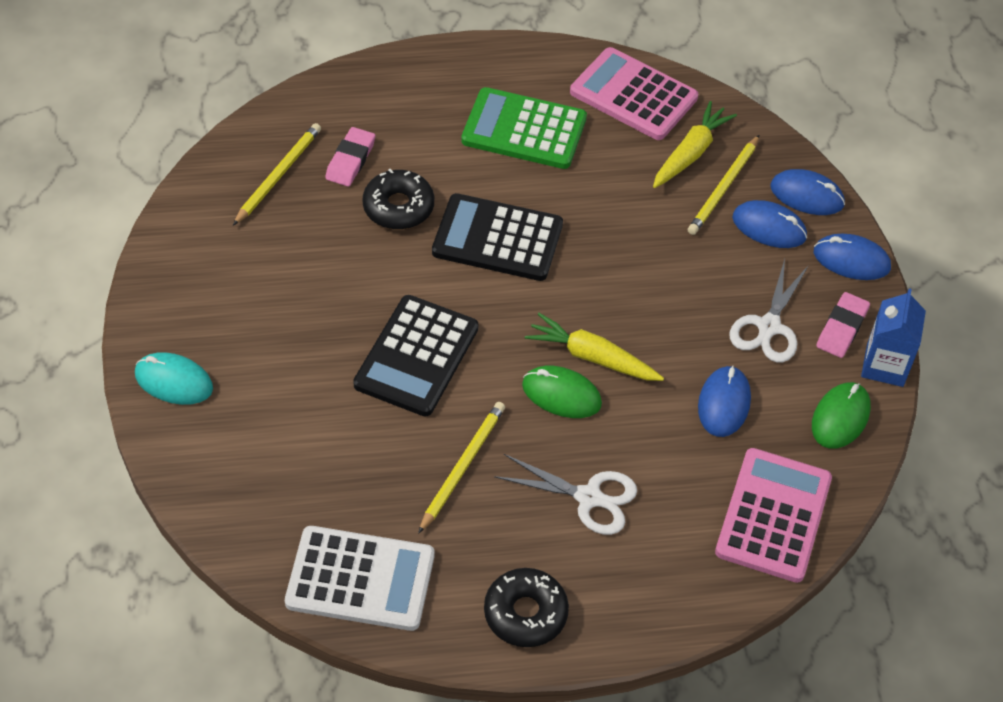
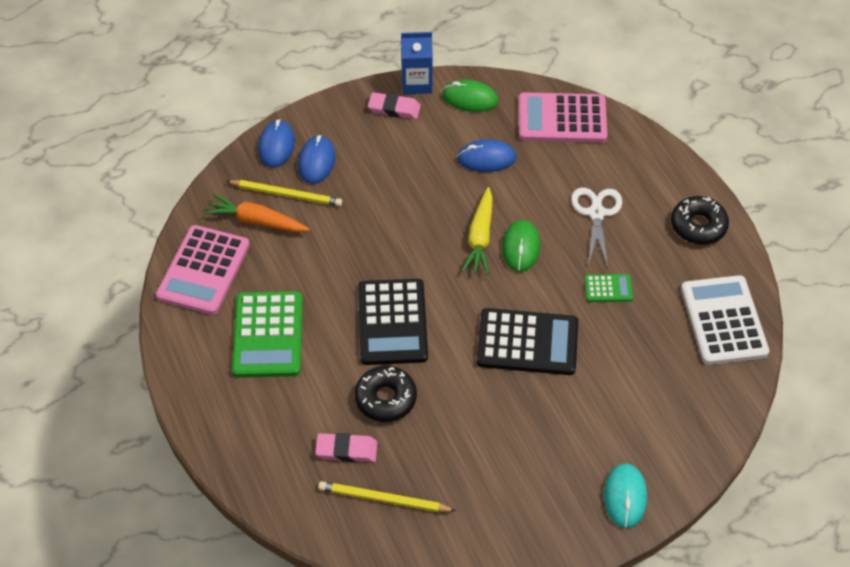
camera: 105 degrees left, 0 degrees up
(462, 467) = (608, 288): yellow pencil -> green calculator
(690, 153) = (257, 221): yellow carrot -> orange carrot
(768, 327) = (410, 146): white scissors -> none
(851, 260) = (330, 112): blue mouse -> none

